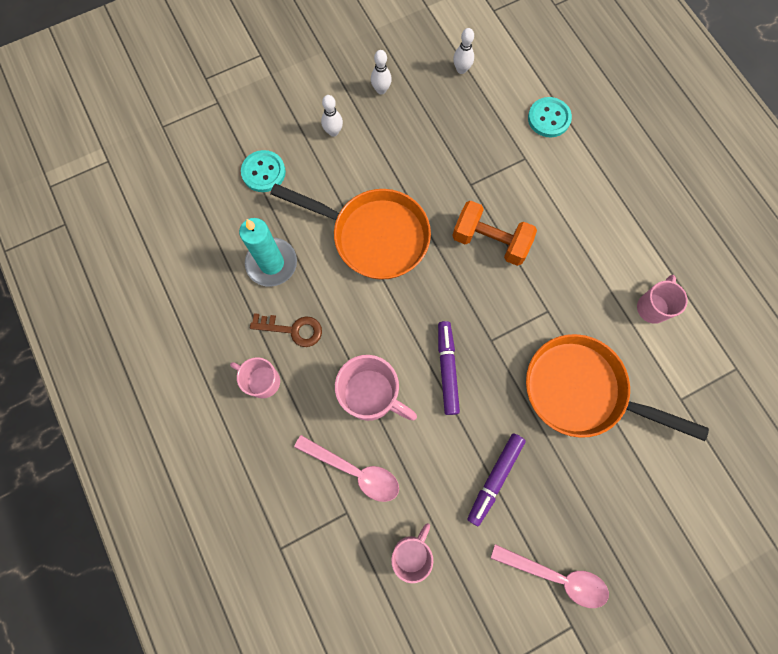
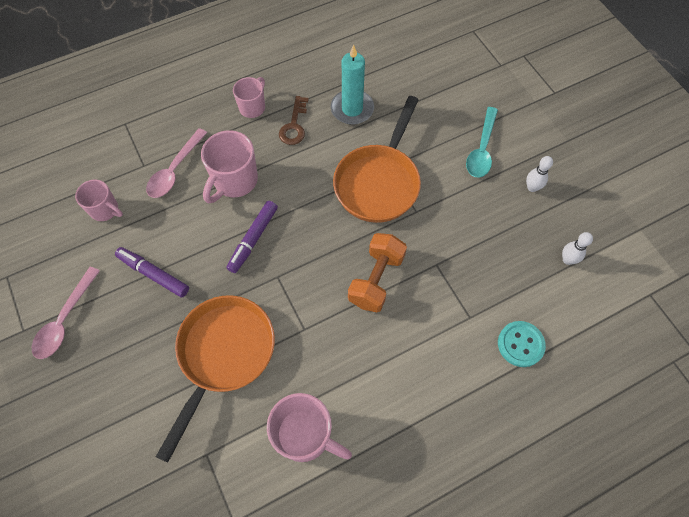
camera: 90 degrees right, 10 degrees down
(263, 172) = (436, 100): turquoise button -> none
(333, 132) = (481, 150): white bowling pin -> turquoise spoon
(447, 369) = (253, 239): purple marker -> purple marker turned 120 degrees clockwise
(652, 307) = (305, 435): pink mug -> pink mug, size x1.58

